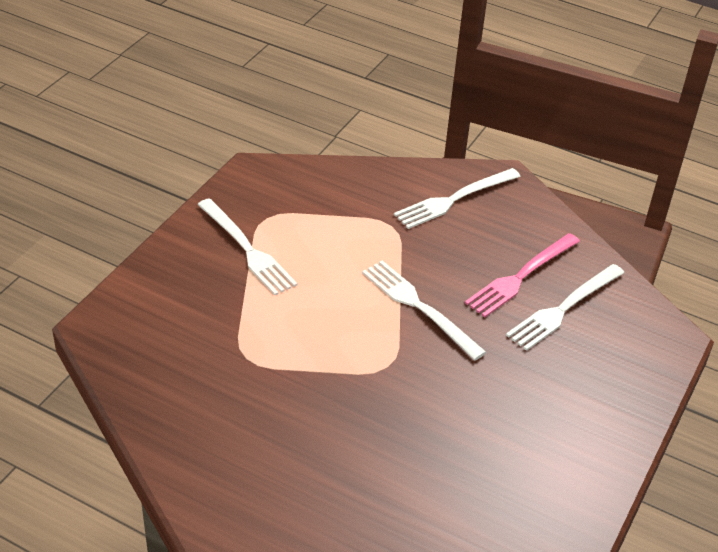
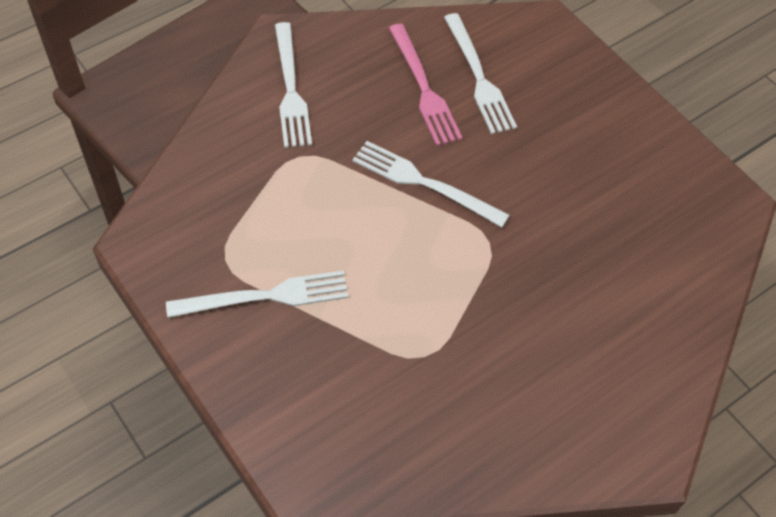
camera: 65 degrees left, 15 degrees up
(419, 307) = (424, 183): white fork -> white fork turned 45 degrees clockwise

